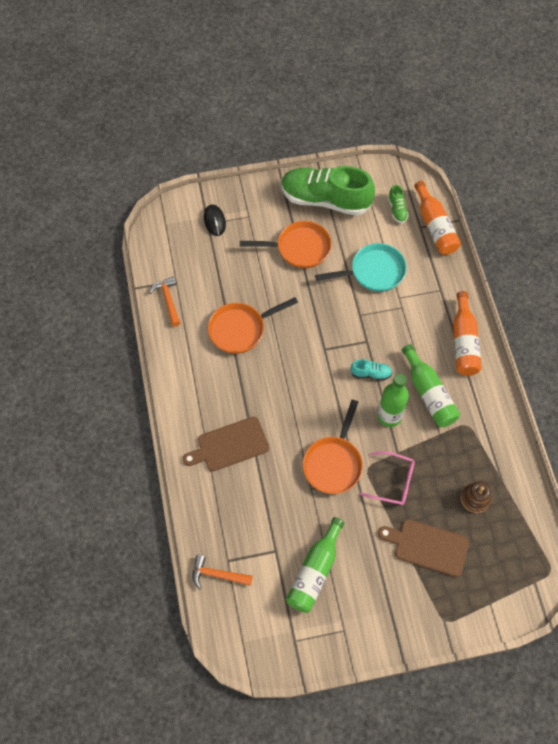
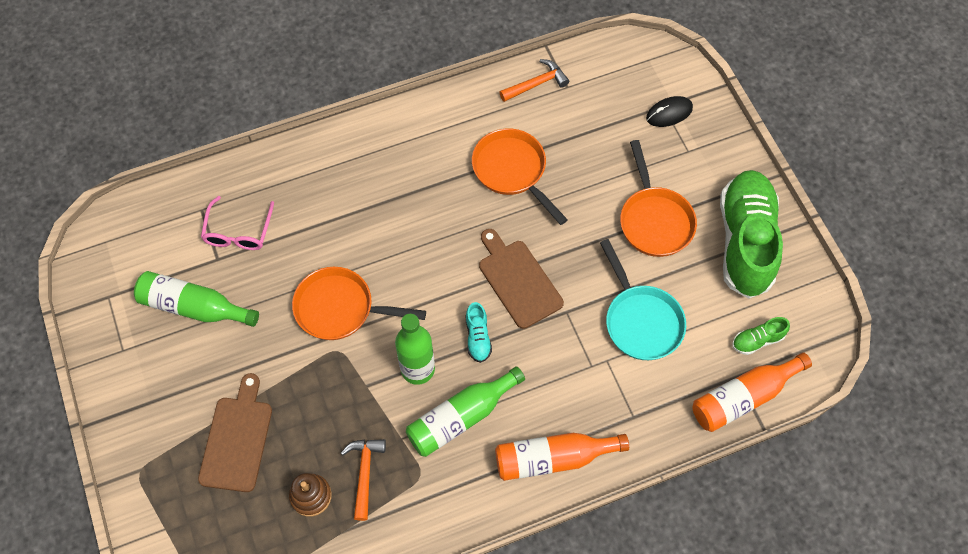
camera: 80 degrees right, 0 degrees up
(217, 575) = (183, 201): orange hammer -> orange hammer (364, 473)
(229, 445) = (348, 186): brown cutting board -> brown cutting board (518, 280)
(393, 482) = (323, 385): pink glasses -> pink glasses (238, 232)

